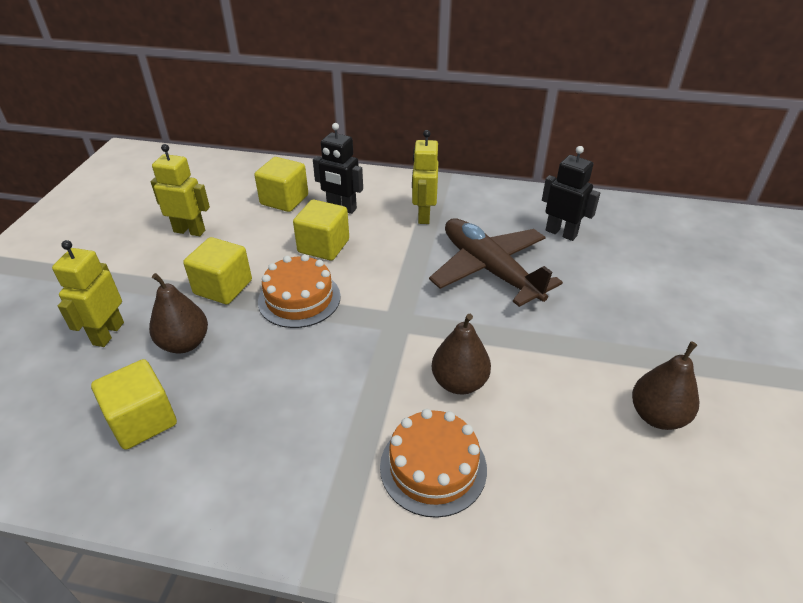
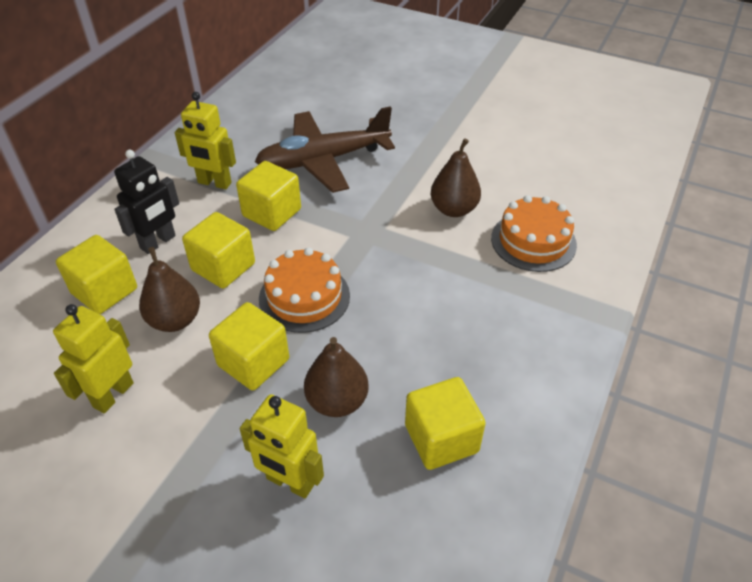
camera: 75 degrees left, 5 degrees up
(399, 255) = (272, 212): none -> yellow cube
(561, 233) = (294, 108): black robot -> none
(657, 416) = (510, 125): brown pear -> brown pear (175, 320)

